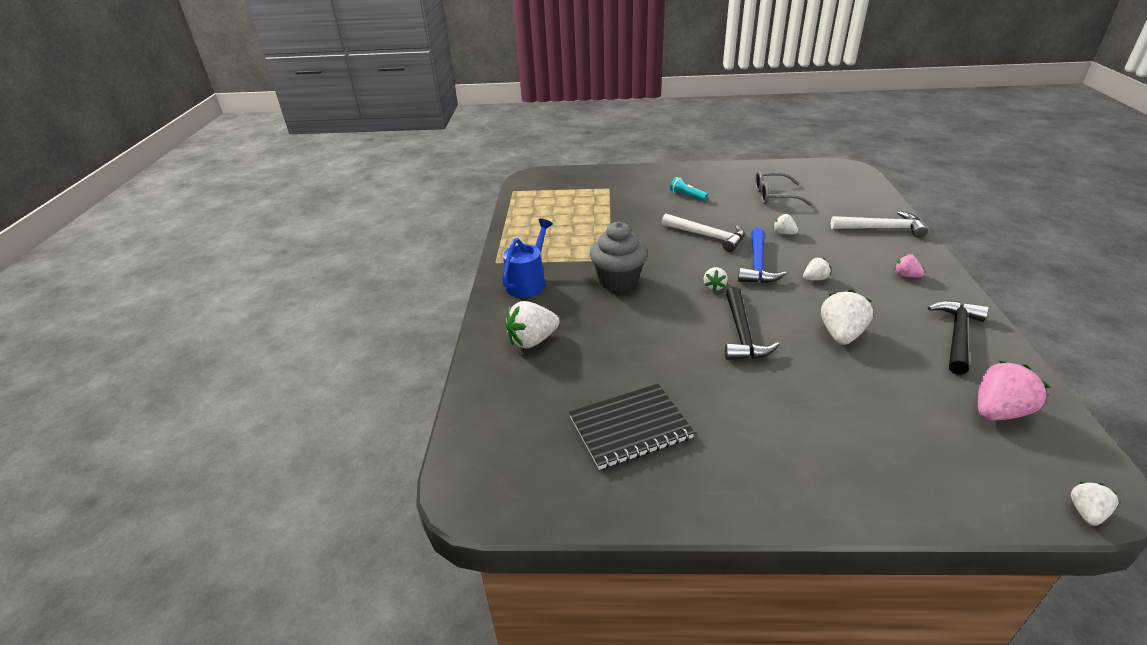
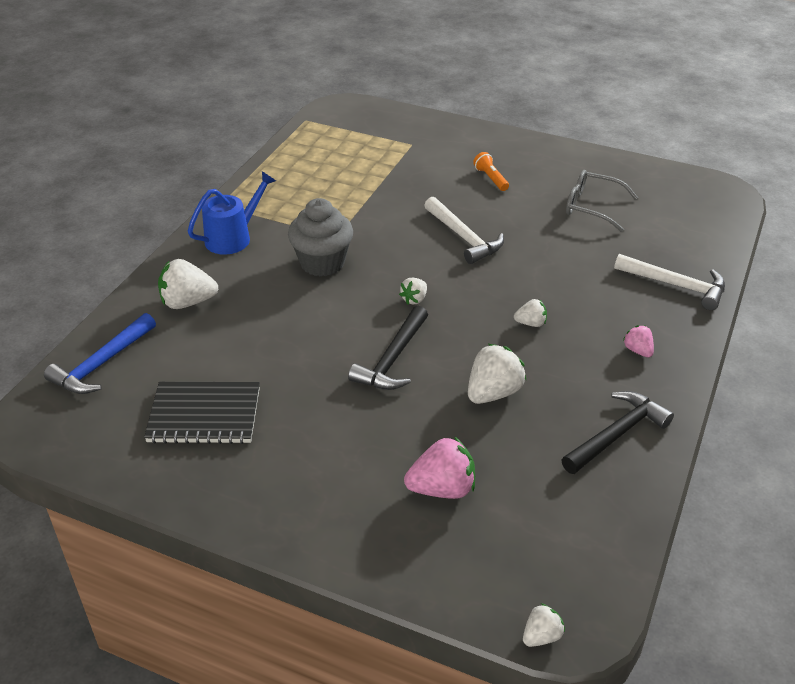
camera: 20 degrees right, 5 degrees up
(687, 196) = (491, 178): turquoise flashlight -> orange flashlight
(757, 264) = (485, 287): blue hammer -> blue hammer (102, 363)
(783, 233) = (553, 258): white strawberry -> none
(998, 411) = (567, 522): pink strawberry -> pink strawberry (442, 488)

